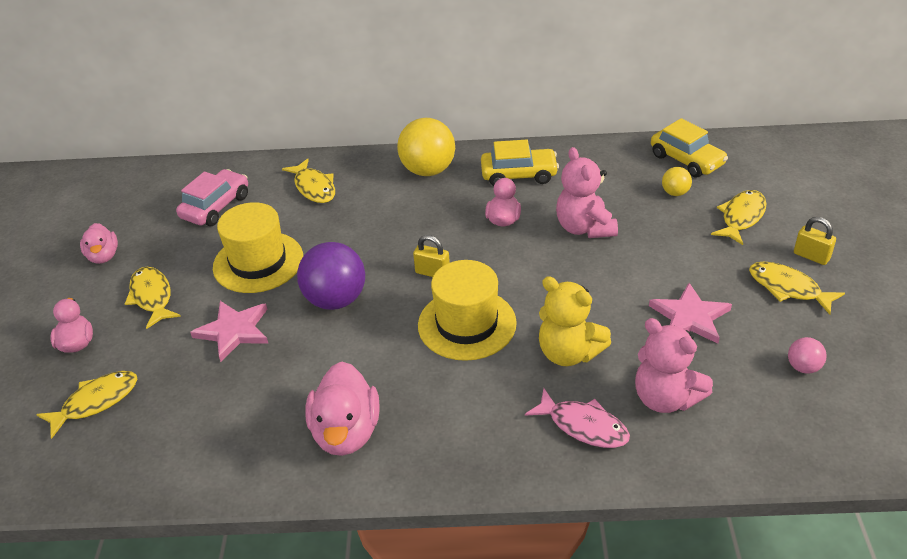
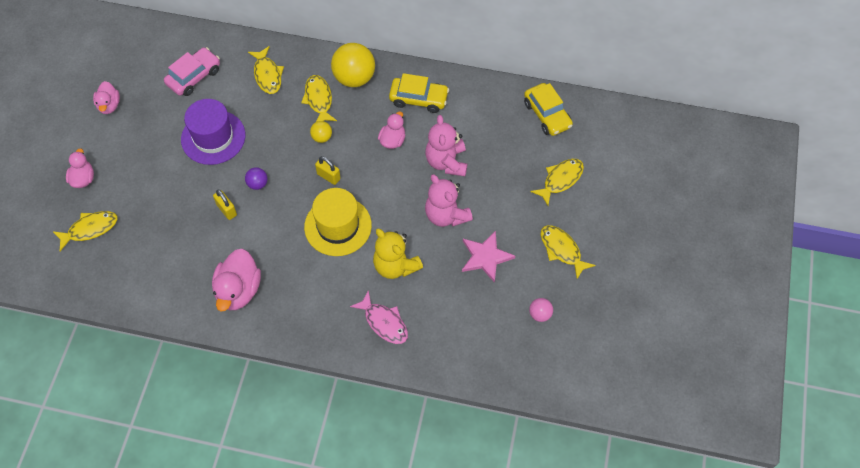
camera: 10 degrees right, 20 degrees up
(152, 297) = (137, 151): yellow fish -> yellow fish (319, 99)
(234, 331) = (185, 194): pink star -> none
(258, 262) = (213, 137): yellow hat -> purple hat
(336, 300) = (257, 184): purple ball -> purple ball, size x0.48
(665, 398) = (442, 315): pink teddy bear -> pink teddy bear (446, 215)
(675, 193) = (524, 145): yellow ball -> yellow ball (322, 137)
(811, 256) = (591, 227): yellow padlock -> yellow padlock (227, 210)

